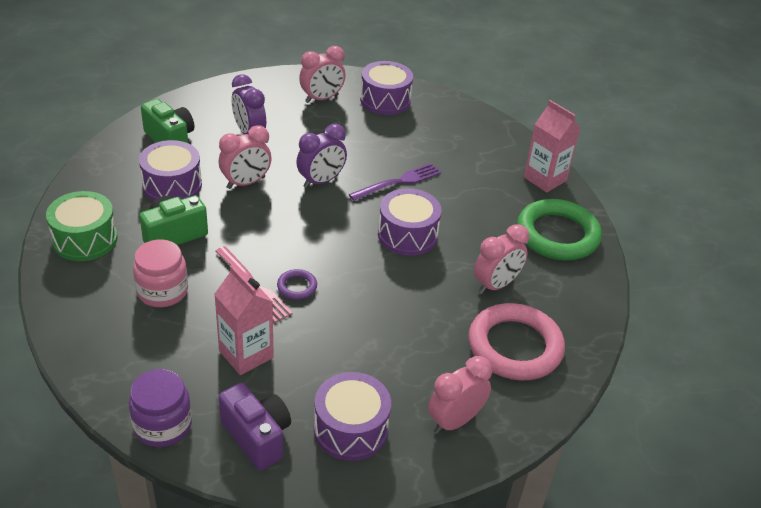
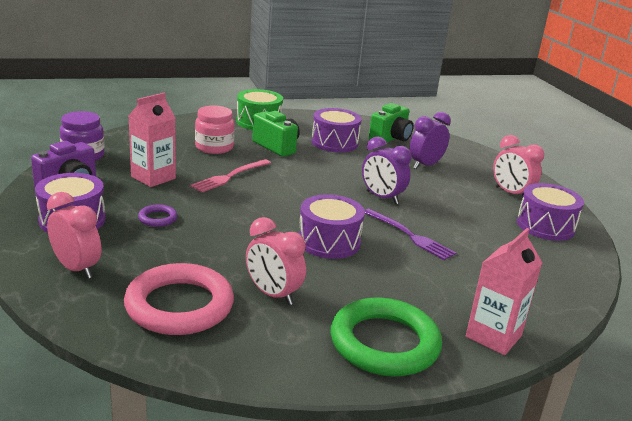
camera: 80 degrees right, 15 degrees down
(246, 183) = (356, 167): pink clock -> none
(297, 287) = (235, 193): purple ring -> purple ring (157, 218)

